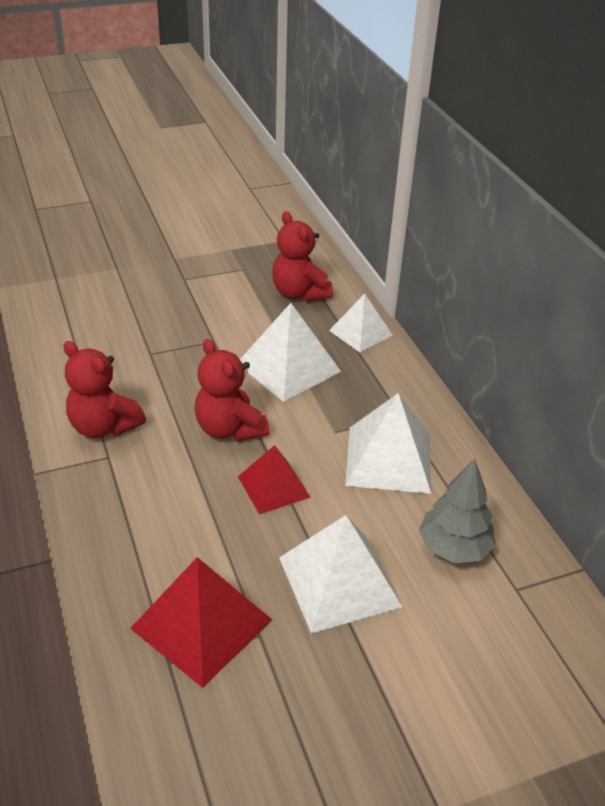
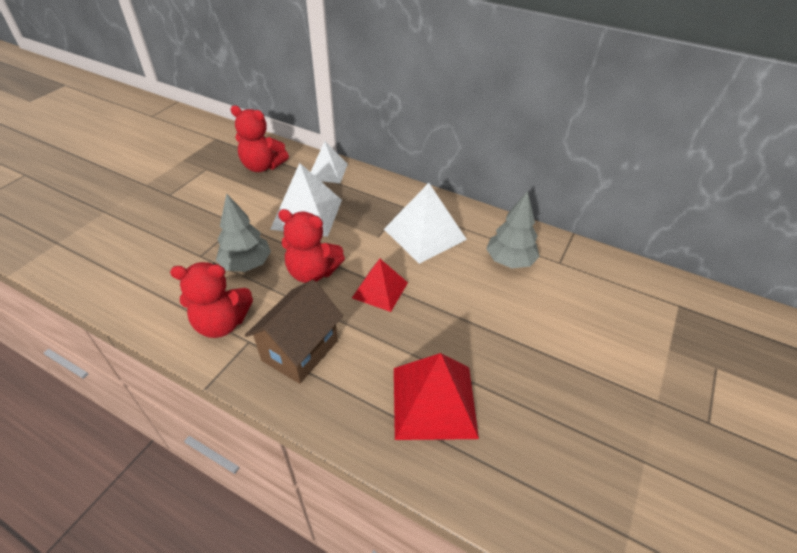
camera: 40 degrees left, 5 degrees up
(139, 493) = (300, 350): none -> brown house
(180, 385) = (246, 264): none -> grey tree
(339, 582) = (478, 319): white pyramid -> none

